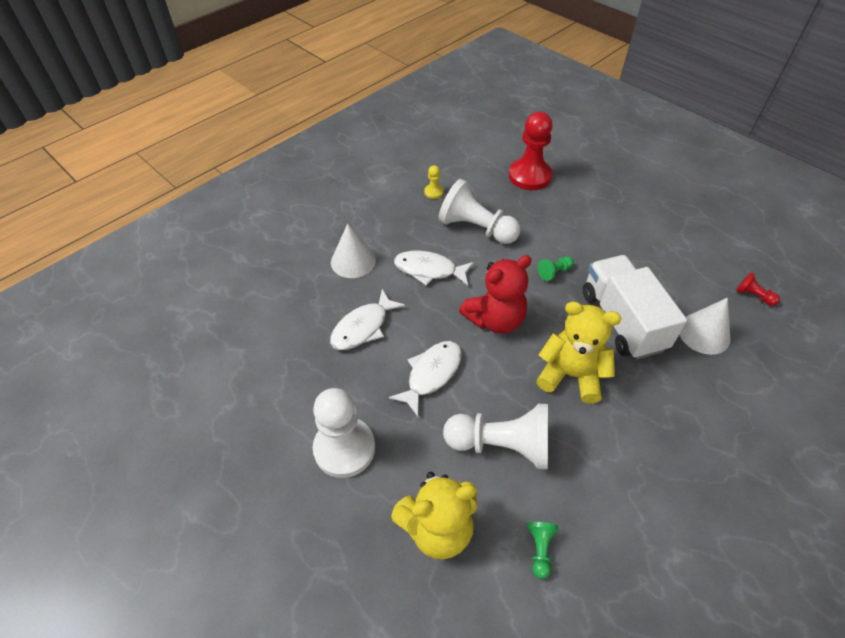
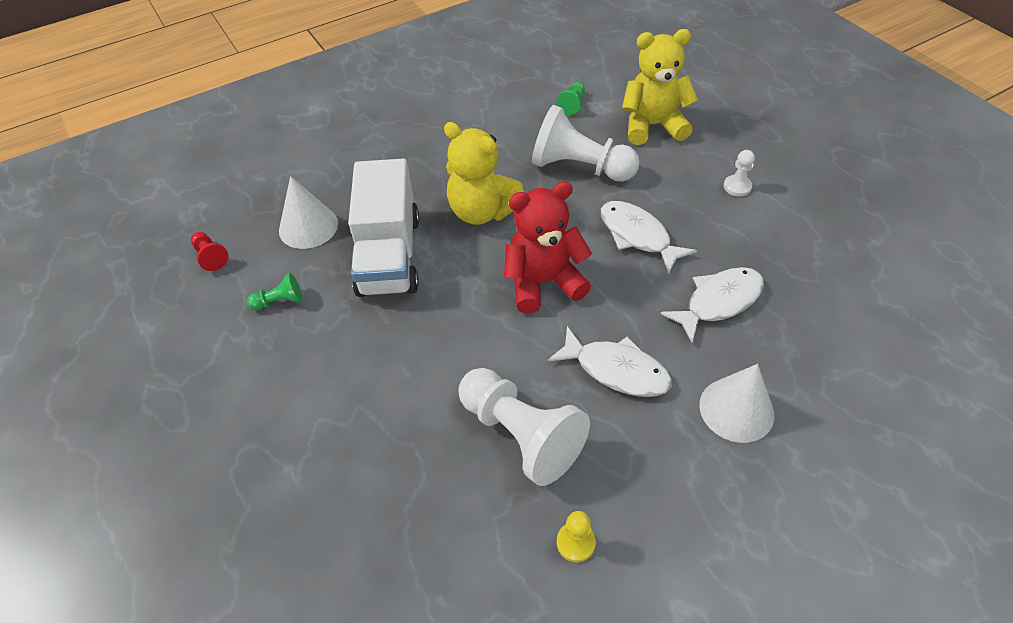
camera: 165 degrees left, 0 degrees up
(344, 448) = (737, 187): white pawn -> white pawn, size x0.44
(431, 374) = (637, 236): white fish -> white fish turned 90 degrees clockwise
(529, 176) = (371, 546): red pawn -> none
(554, 272) = (435, 332): green pawn -> green pawn (279, 301)

